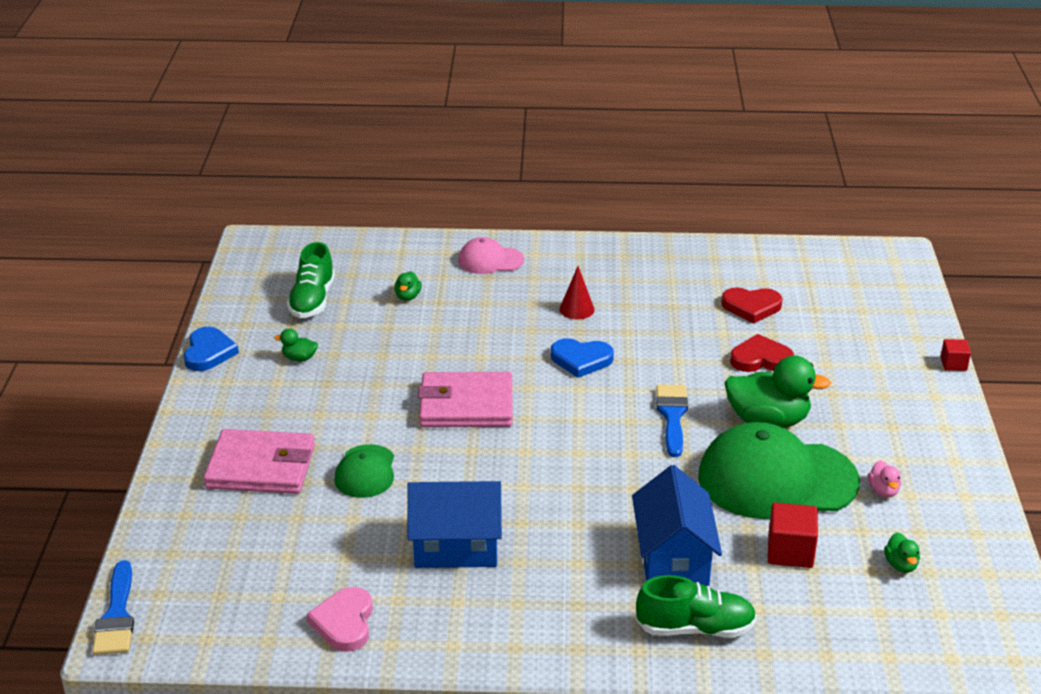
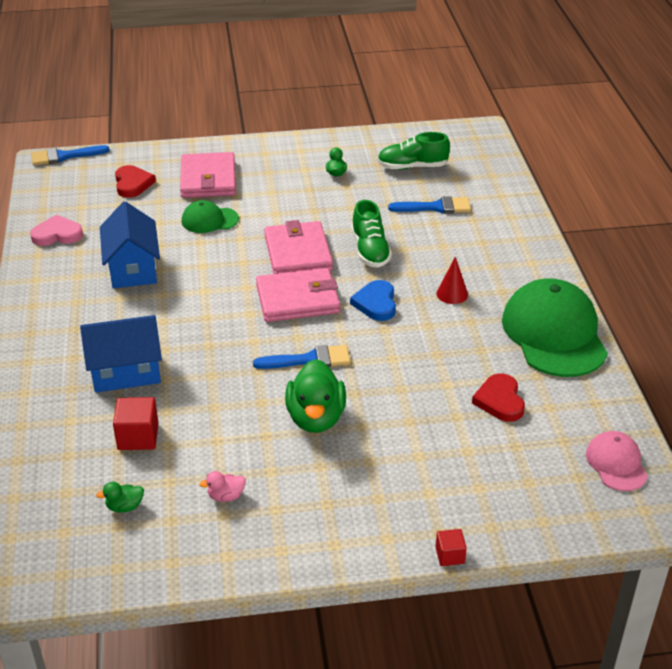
camera: 80 degrees right, 5 degrees up
(208, 352) = (331, 138): blue heart -> none
(408, 296) = (435, 207): green duck -> blue brush
(490, 260) = (508, 240): pink cap -> pink cap (616, 463)
(559, 414) = (297, 299): none -> pink wallet
(695, 628) = (48, 388): green shoe -> green shoe (370, 250)
(760, 359) = (412, 410): red heart -> red heart (132, 184)
(777, 479) = (232, 426): green cap -> green cap (554, 334)

